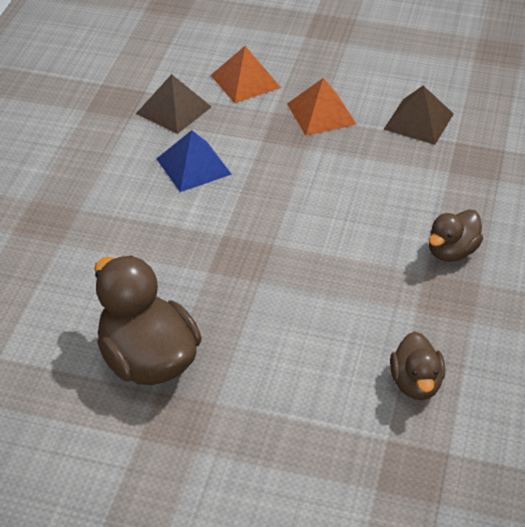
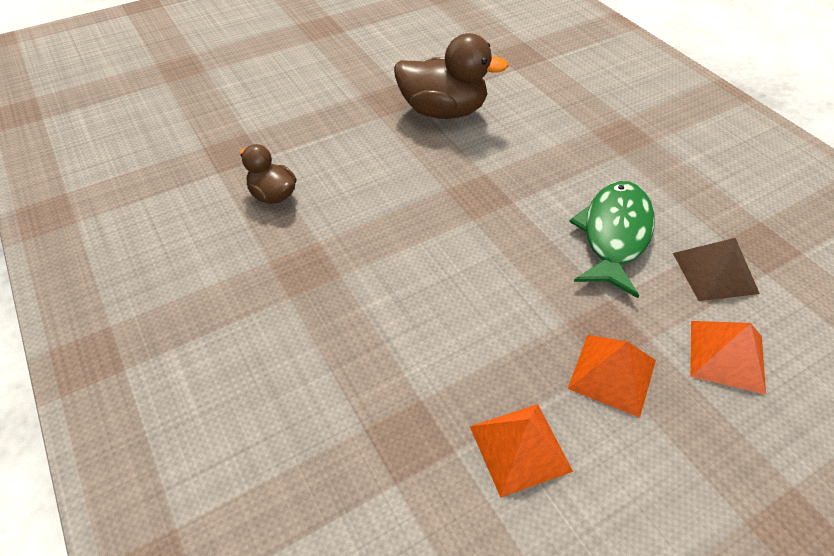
camera: 135 degrees right, 5 degrees up
(194, 166) = (614, 235): blue pyramid -> green fish
(418, 121) = (519, 448): brown pyramid -> orange pyramid
(452, 251) = (336, 309): brown duck -> none

